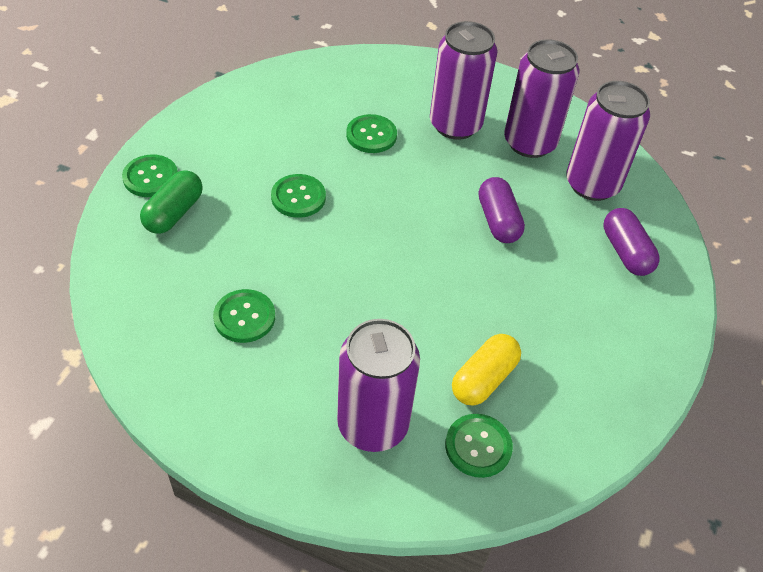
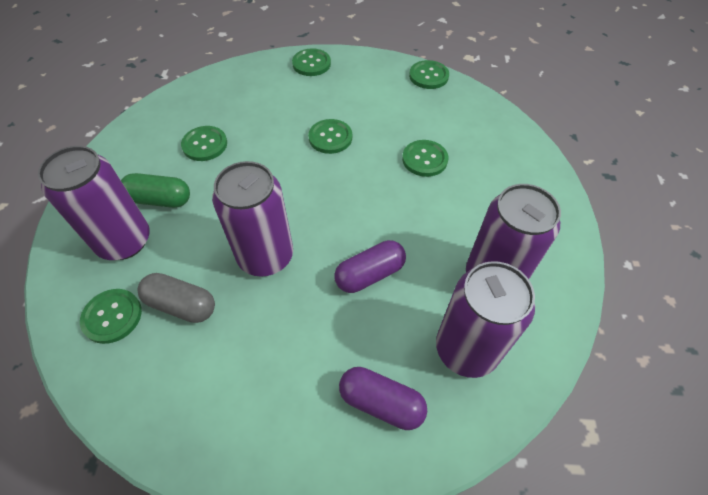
camera: 75 degrees right, 5 degrees up
(174, 213) = (284, 84): green capsule -> green capsule (160, 199)
(244, 87) = (428, 76): none -> green button
(455, 125) = (477, 212): purple can -> purple can (265, 256)
(484, 379) = (181, 305): yellow capsule -> grey capsule
(626, 252) = (381, 402): purple capsule -> purple capsule turned 60 degrees clockwise

